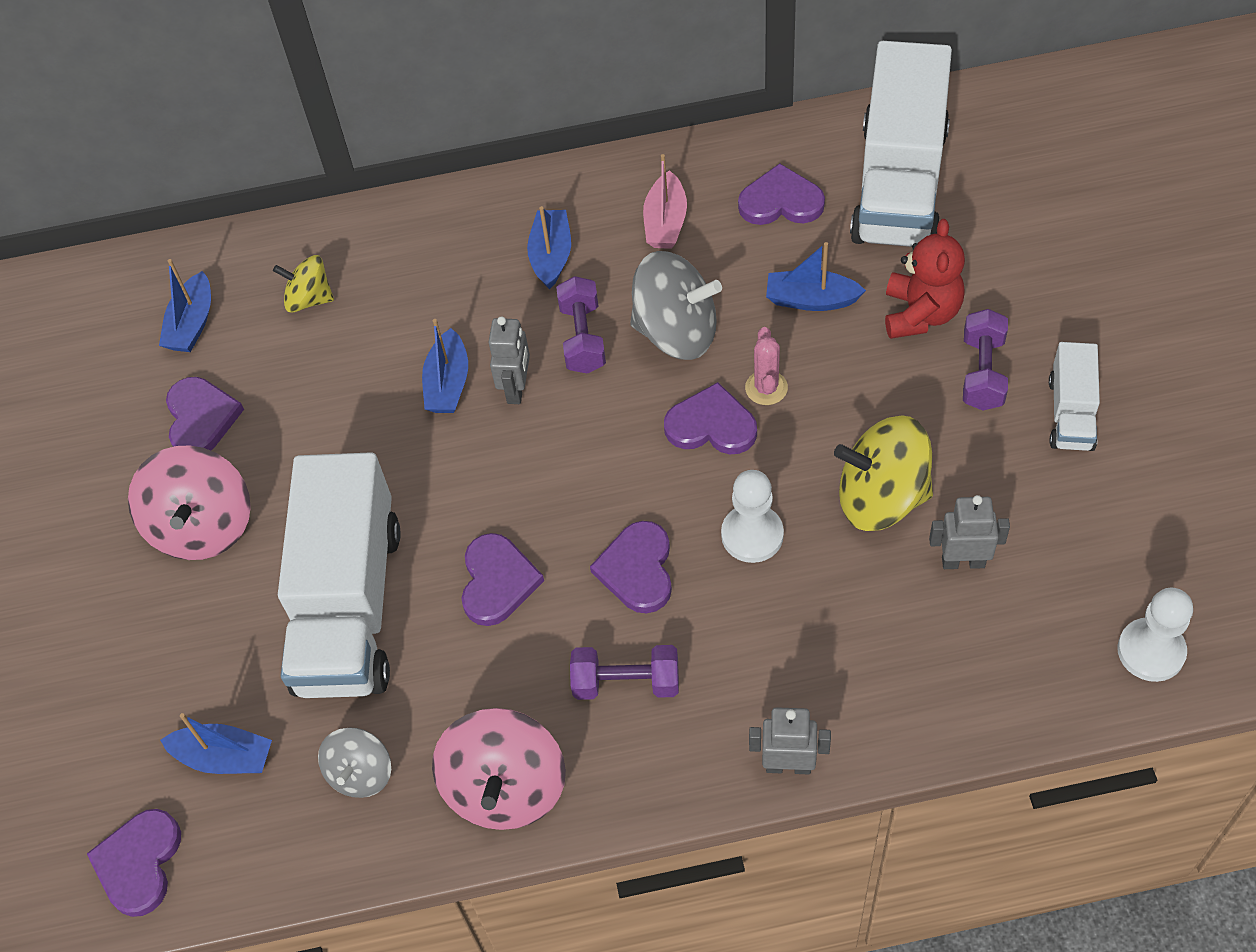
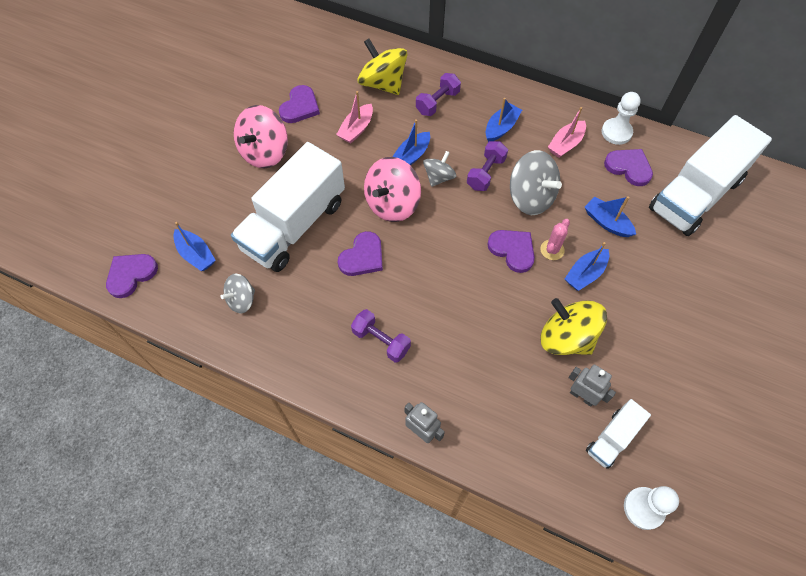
camera: 30 degrees right, 5 degrees up
(192, 324) = (328, 65): blue boat -> blue boat (585, 274)
(309, 299) = (383, 83): yellow spinning top -> yellow spinning top, size x1.70
(326, 396) = (356, 129): none -> pink boat
(505, 788) = (293, 350): pink spinning top -> pink spinning top (392, 204)
(517, 388) = (439, 177): grey robot -> grey spinning top
(637, 569) = (426, 293): purple heart -> none
(752, 535) = (491, 313): white pawn -> white pawn (616, 132)
(920, 314) = (656, 263): red teddy bear -> none
(982, 373) = (665, 311): purple dumbbell -> purple dumbbell (437, 102)
(1070, 413) = (696, 361): white truck -> white truck (612, 438)

